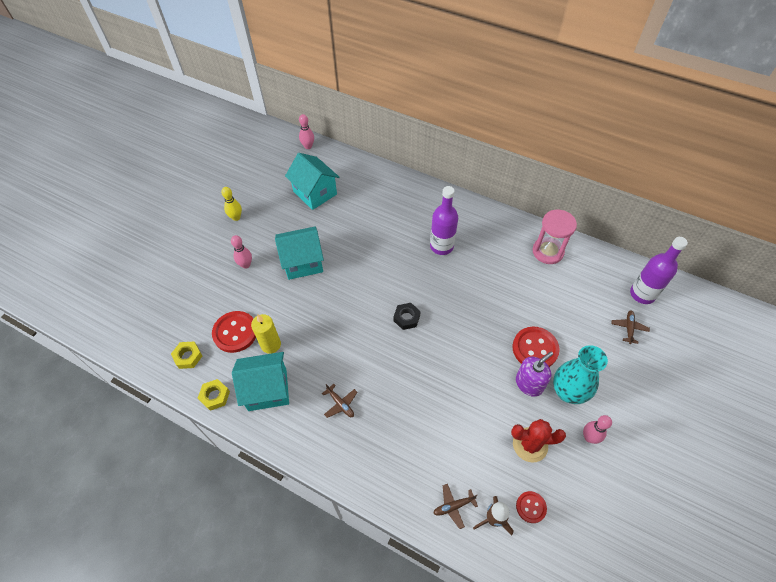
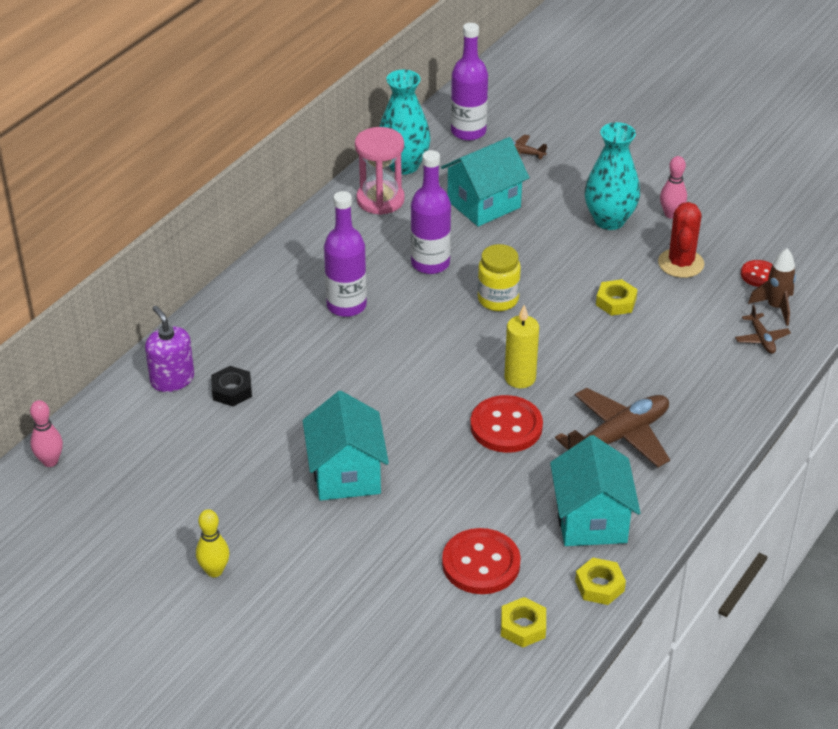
camera: 85 degrees left, 15 degrees down
(246, 265) = (336, 553): pink bowling pin -> none
(271, 345) = (510, 516): yellow candle -> yellow candle (520, 378)
(315, 193) = (183, 454): turquoise house -> turquoise house (484, 204)
(340, 404) = (618, 437): brown plane -> brown plane, size x2.10
(406, 318) = (478, 356): black nut -> black nut (232, 391)
(463, 325) = (498, 299): none -> yellow jar
(475, 399) = (616, 302): none -> yellow nut
(491, 284) = (430, 263): none -> purple bottle
(529, 384) = (596, 251): purple soap dispenser -> purple soap dispenser (172, 379)
(535, 349) = (543, 238): red button -> red button (506, 426)
(589, 260) = (404, 165): none -> turquoise vase

